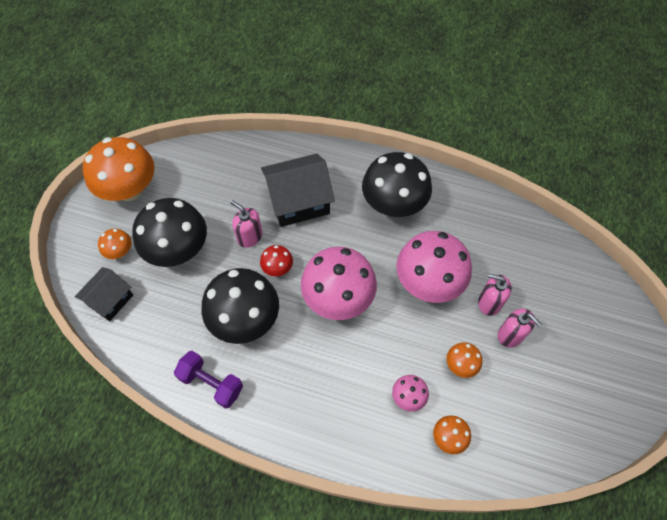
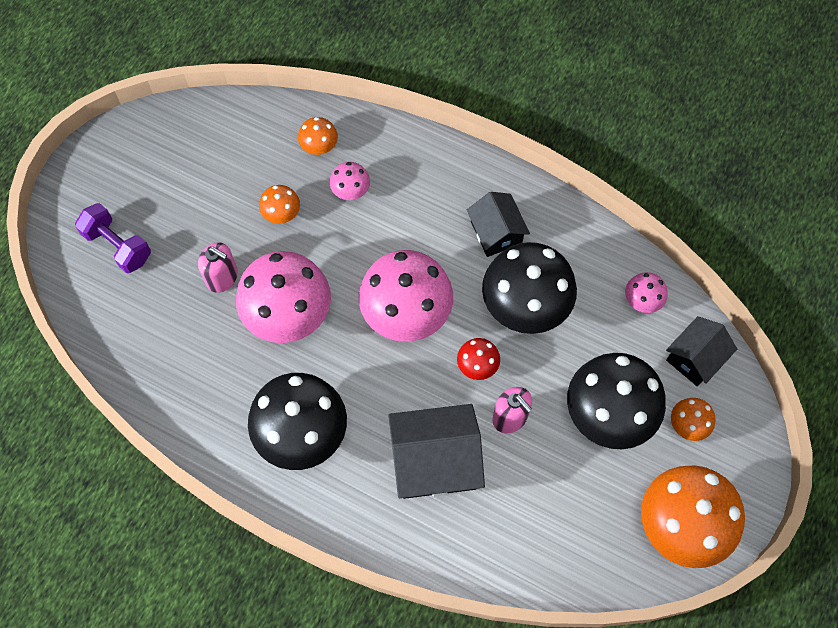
camera: 170 degrees left, 5 degrees up
(150, 339) = (642, 300): none -> pink mushroom
(211, 383) = (569, 239): purple dumbbell -> purple dumbbell (118, 246)
(275, 378) = (496, 233): none -> black house
(510, 335) = (212, 236): pink soap dispenser -> none

